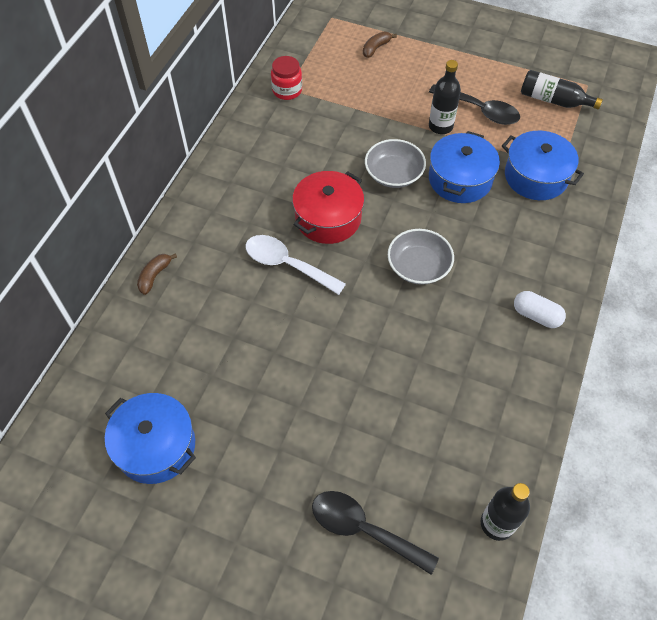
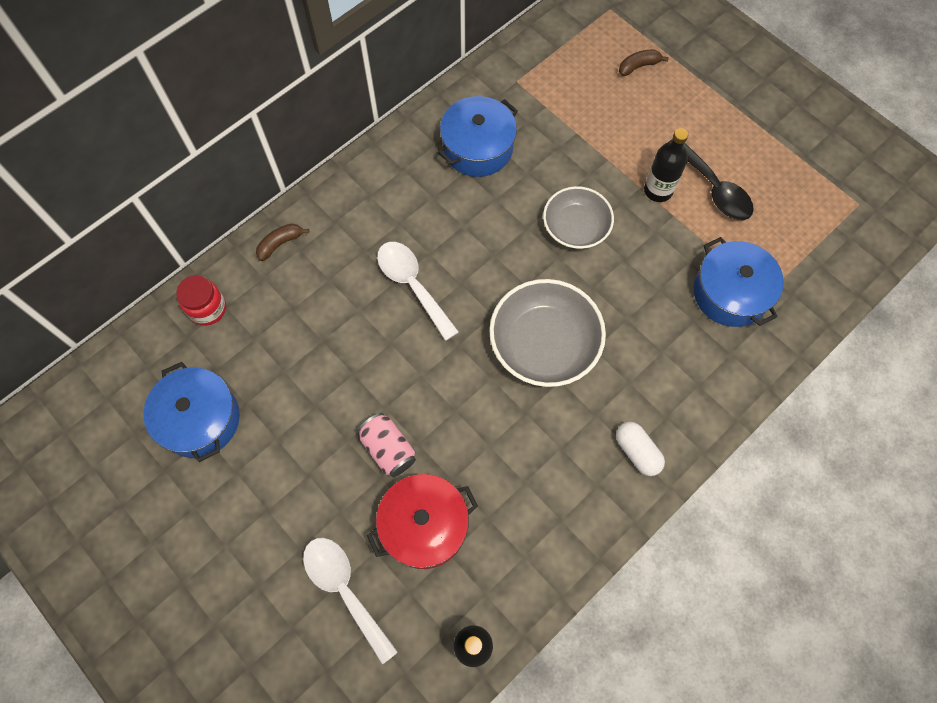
camera: 25 degrees right, 10 degrees up
(287, 90) = (514, 83): red jar -> red jar (207, 309)
(328, 218) = (480, 250): red pot -> red pot (424, 526)
(337, 398) = (388, 449): none -> pink can
(364, 529) = (345, 590): black spoon -> white spoon
(418, 266) = (544, 344): grey bowl -> grey bowl, size x1.52
(460, 179) = (644, 262): blue pot -> blue pot (477, 148)
(553, 100) = (806, 208): black bottle -> none

